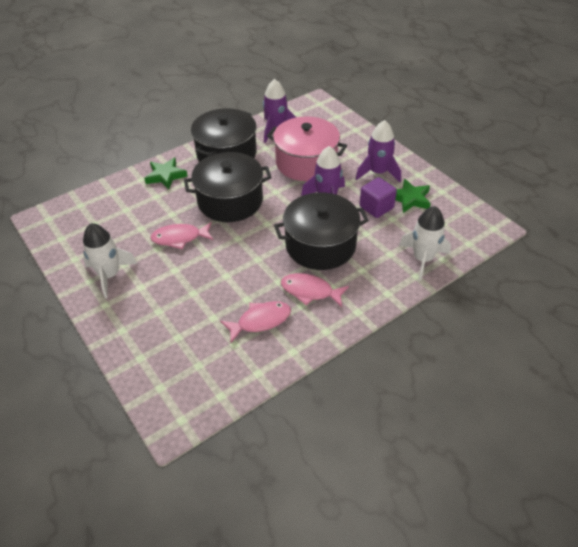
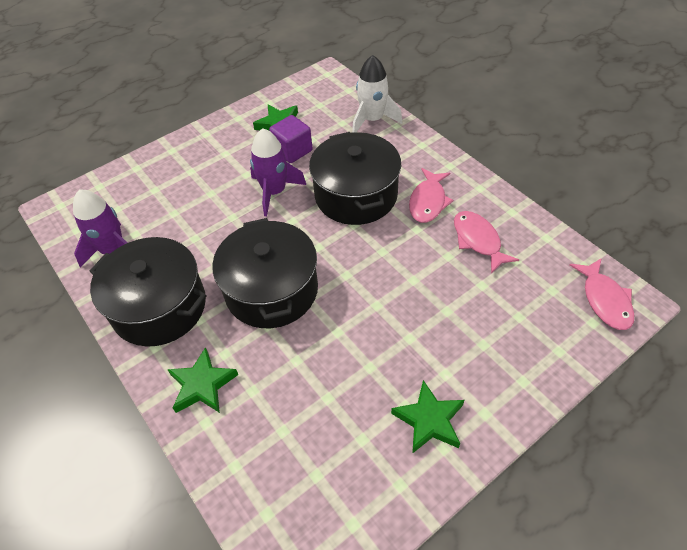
camera: 90 degrees left, 5 degrees up
(110, 275) = (429, 420): white rocket -> green star
(179, 238) = (348, 341): pink fish -> pink fish (605, 300)
(306, 162) = (199, 214): pink pot -> none
(378, 172) = (230, 148): purple rocket -> none

